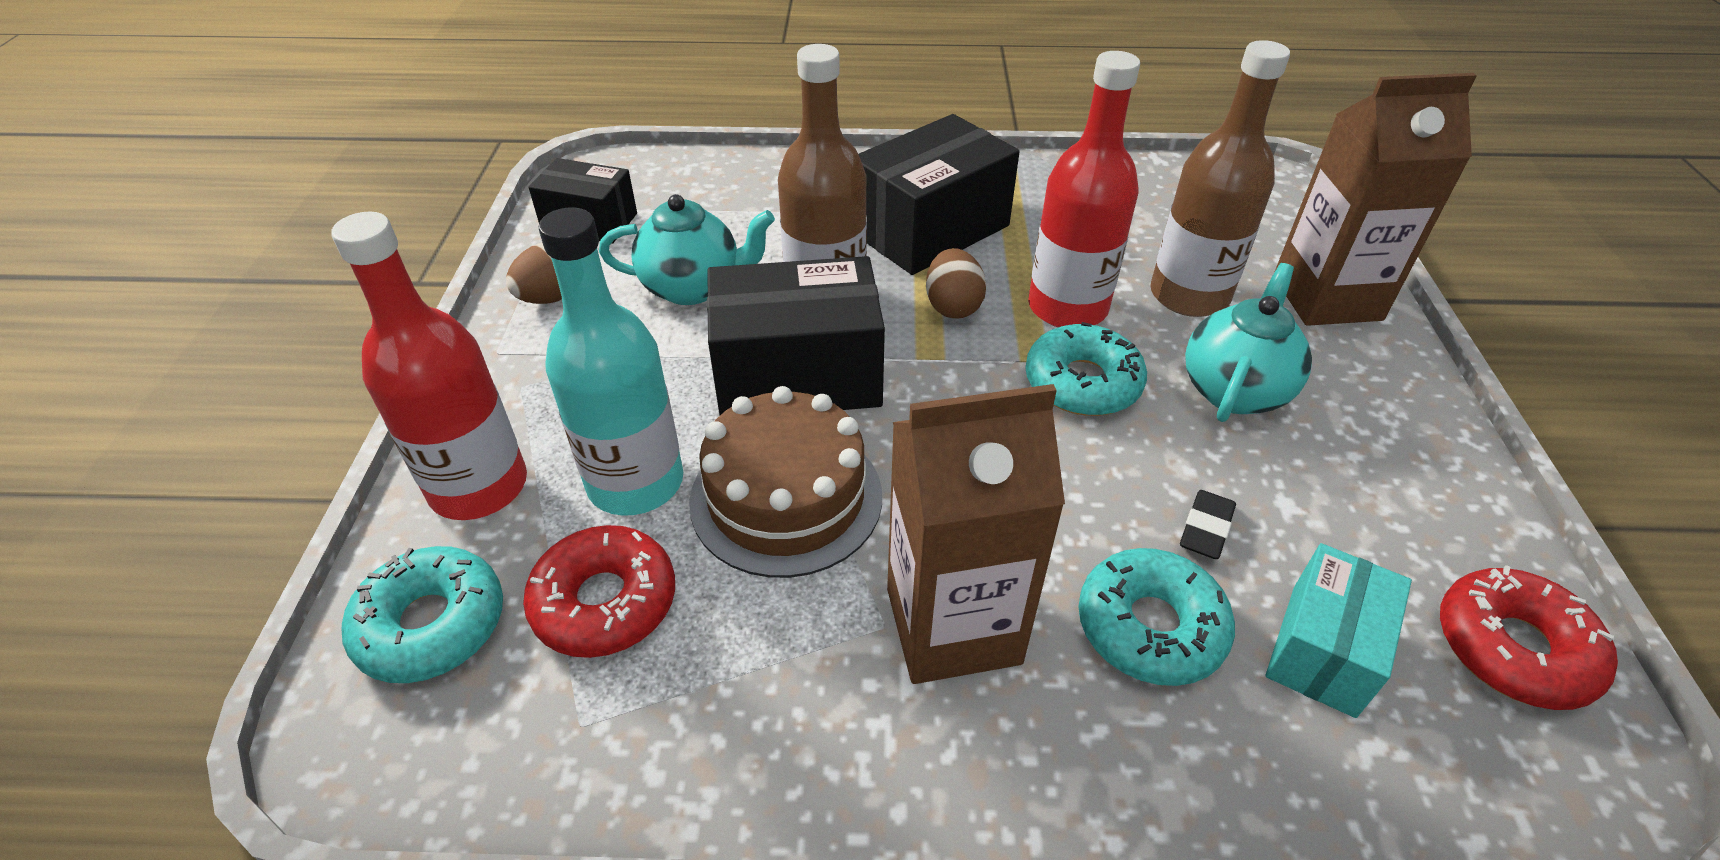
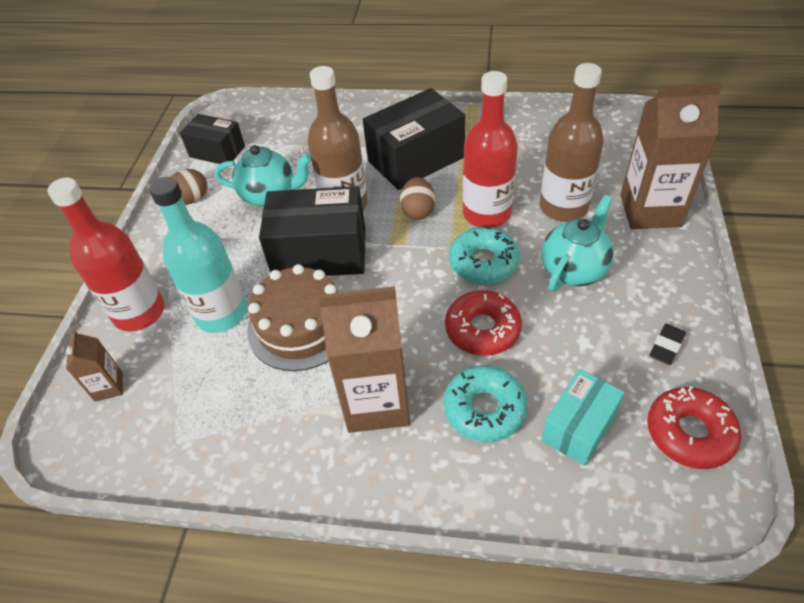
camera: 10 degrees right, 5 degrees up
(431, 625) = (109, 387): turquoise donut -> brown carton
(605, 602) = (196, 379): red donut -> red donut (482, 329)
(1205, 529) = (531, 354): black eraser -> black eraser (666, 346)

